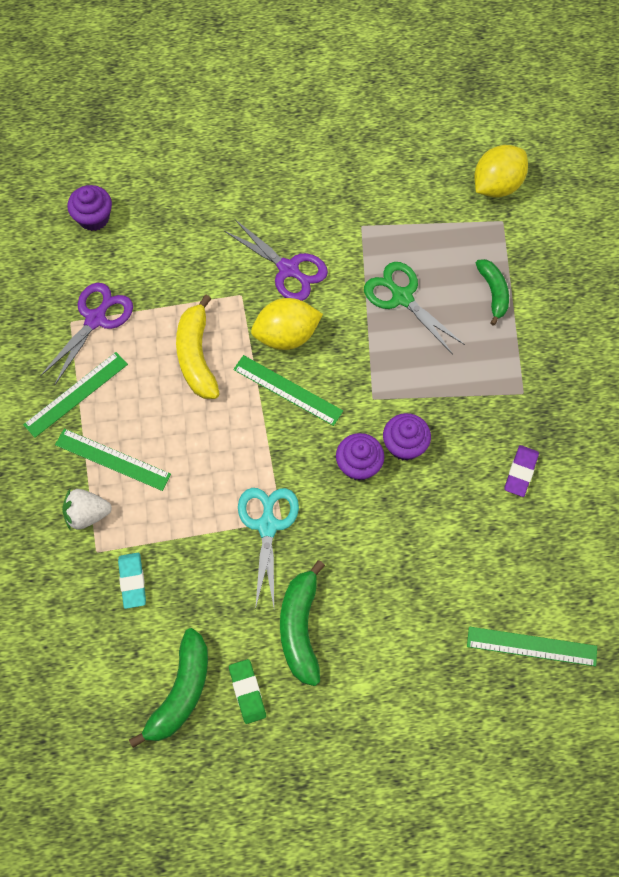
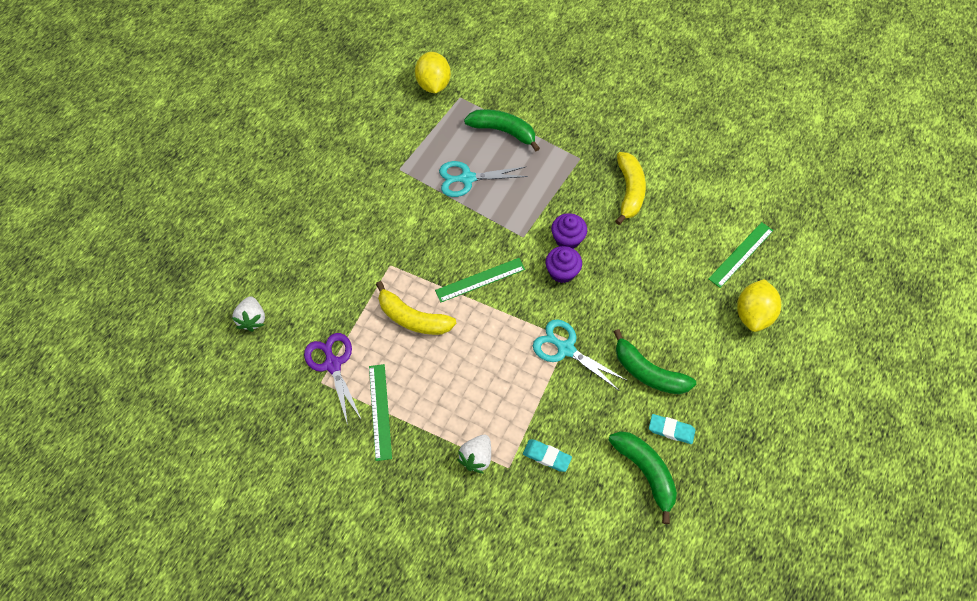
camera: 55 degrees left, 5 degrees down
(93, 218) = (252, 319): purple cupcake -> white strawberry
(112, 459) = (448, 416): green ruler -> none
(247, 692) = (671, 430): green eraser -> turquoise eraser
(286, 335) = (441, 257): yellow lemon -> yellow lemon (752, 314)
(289, 269) = (395, 227): purple scissors -> none
(402, 297) = (467, 178): green scissors -> turquoise scissors
(493, 292) = (503, 131): green banana -> green banana, size x1.51
(520, 472) = (629, 191): purple eraser -> yellow banana

